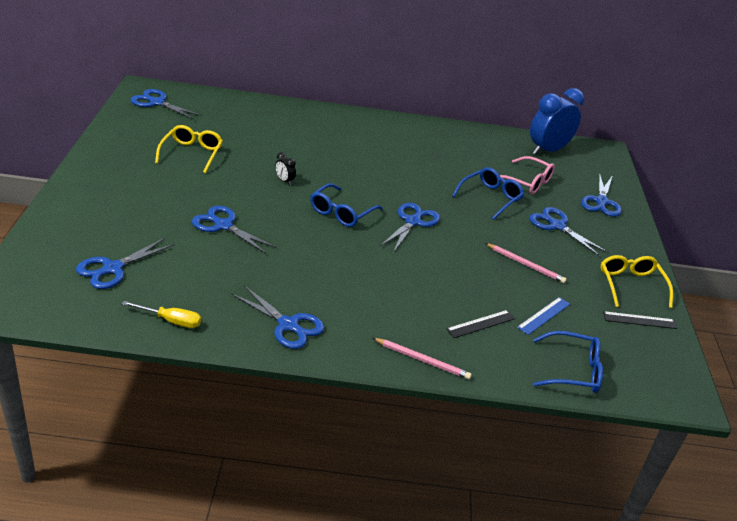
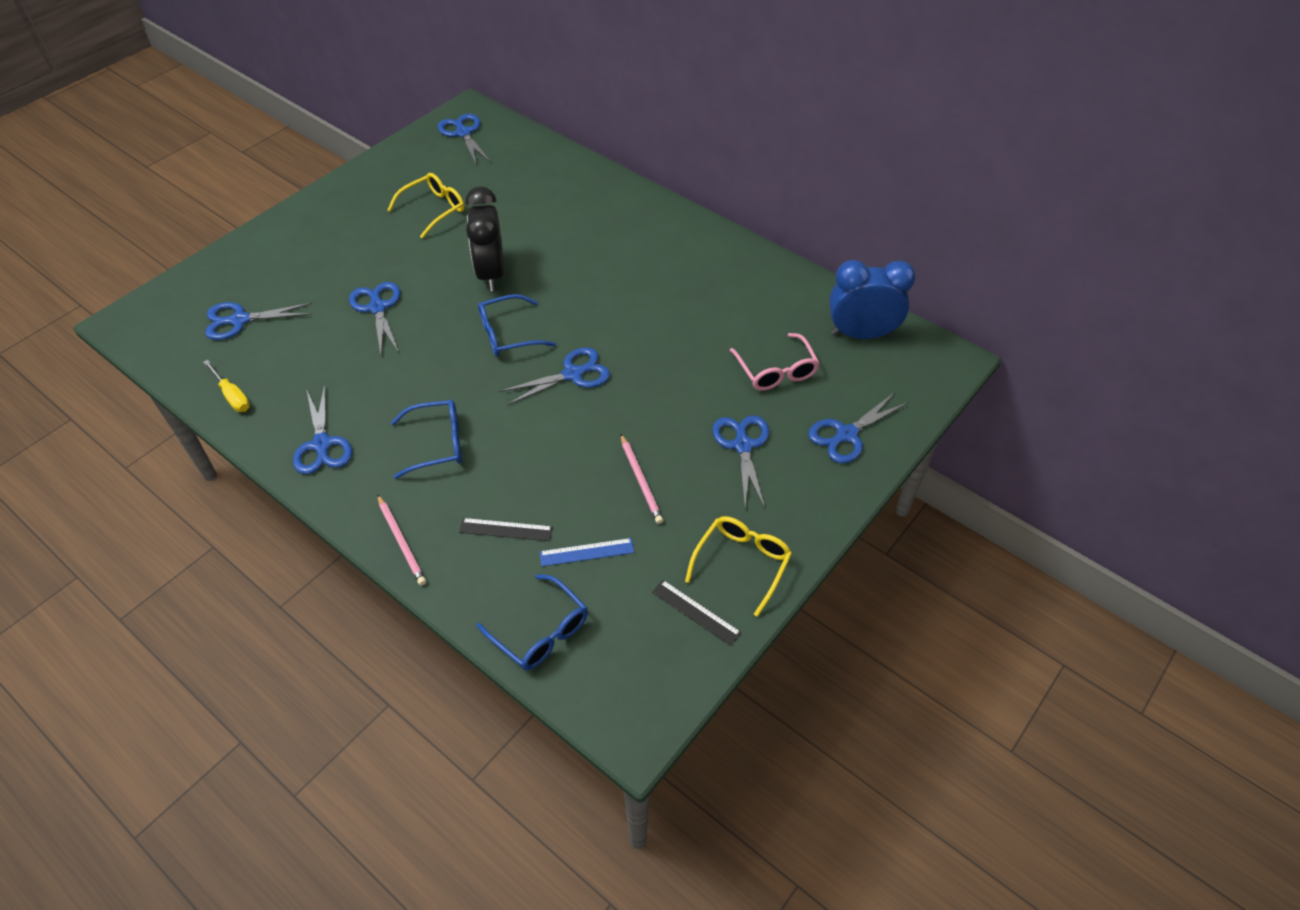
camera: 40 degrees right, 15 degrees up
(284, 181) = (491, 274): black clock -> black clock, size x2.49
(490, 198) = (702, 376): blue glasses -> blue glasses (437, 444)

